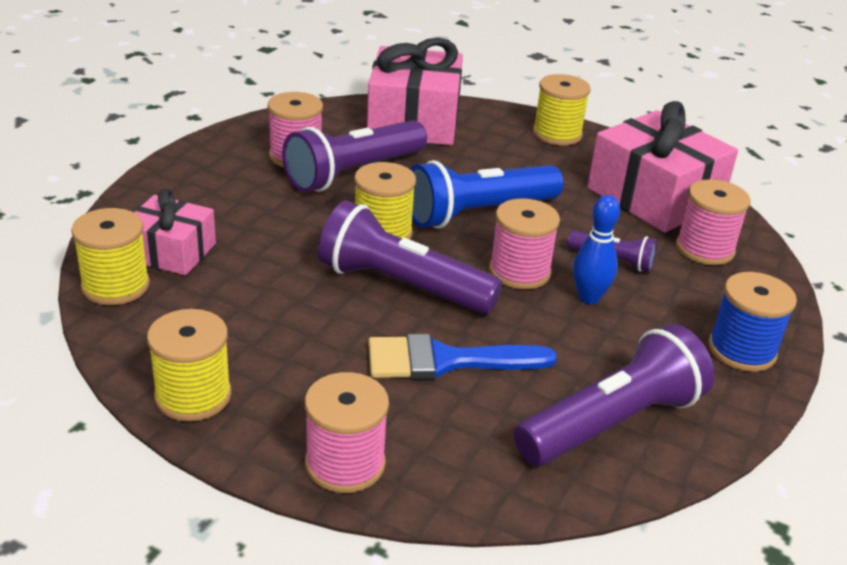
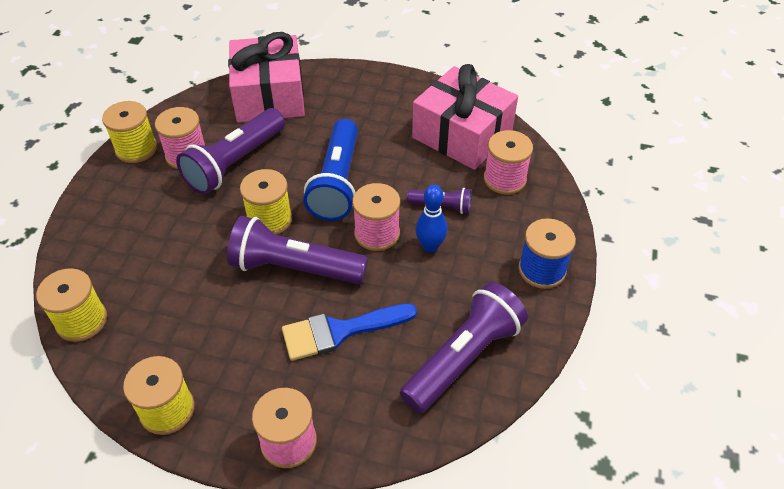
camera: 10 degrees left, 15 degrees up
(171, 251) = (115, 276): pink gift -> none
(479, 213) = (337, 182): blue flashlight -> blue flashlight turned 45 degrees counterclockwise
(557, 134) = (381, 86): yellow spool -> yellow spool (136, 149)

